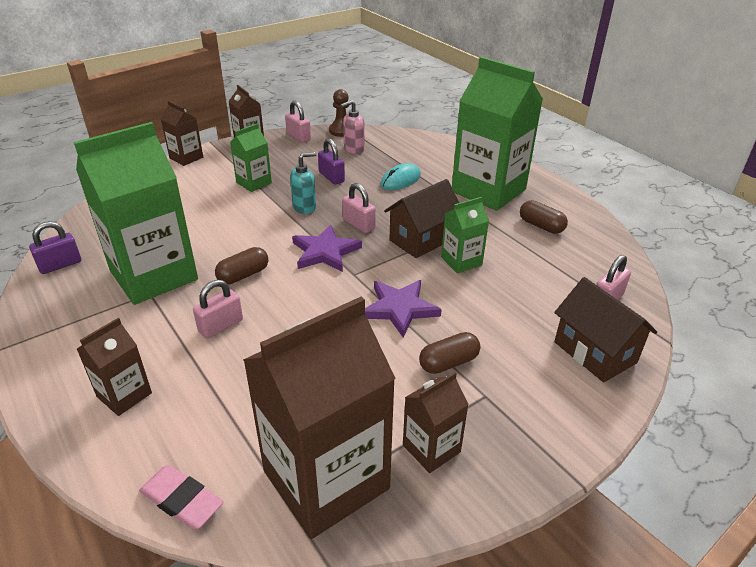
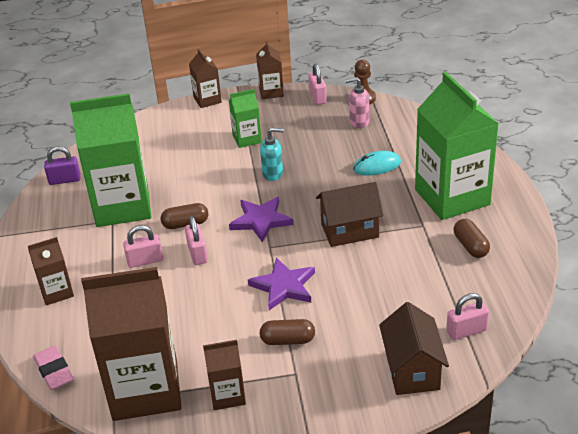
camera: 30 degrees right, 0 degrees up
(331, 177) = (317, 148): purple padlock -> none
(359, 224) = (306, 202): pink padlock -> pink padlock (197, 254)
(461, 261) = (367, 260): green carton -> none

